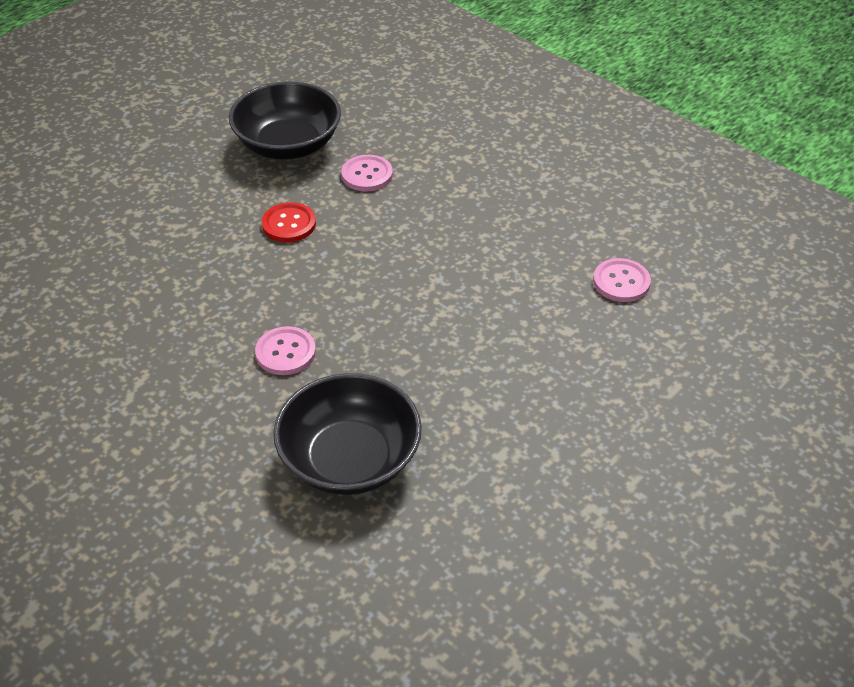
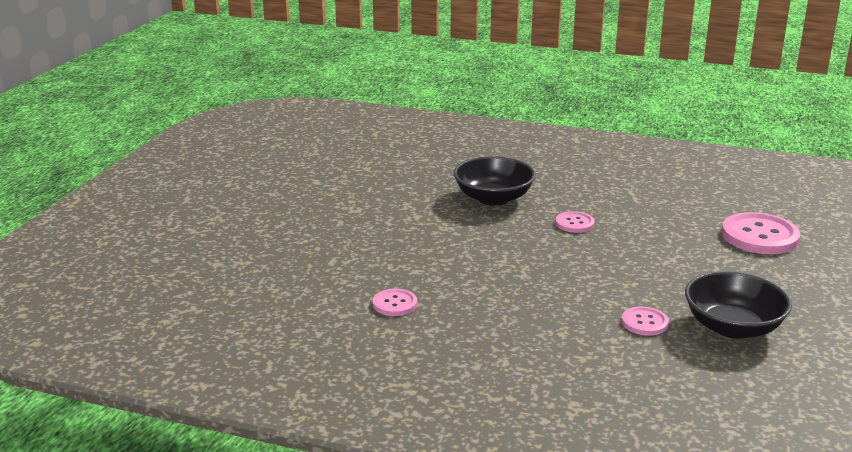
camera: 155 degrees right, 20 degrees down
(86, 248) = (759, 236): none -> pink button
(289, 224) = (657, 278): red button -> none

